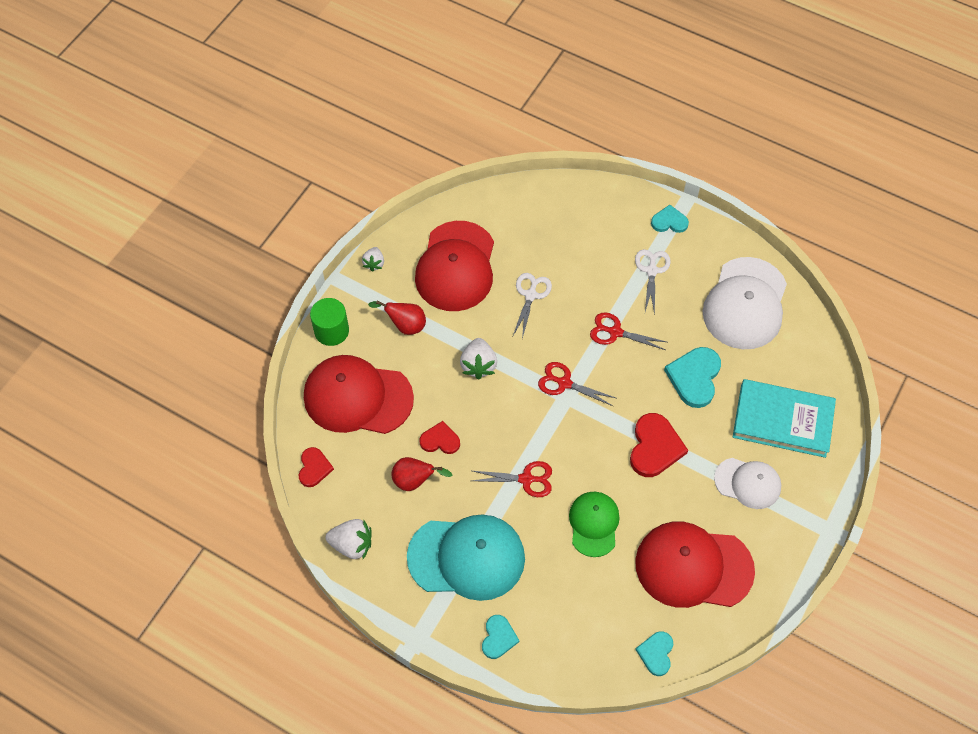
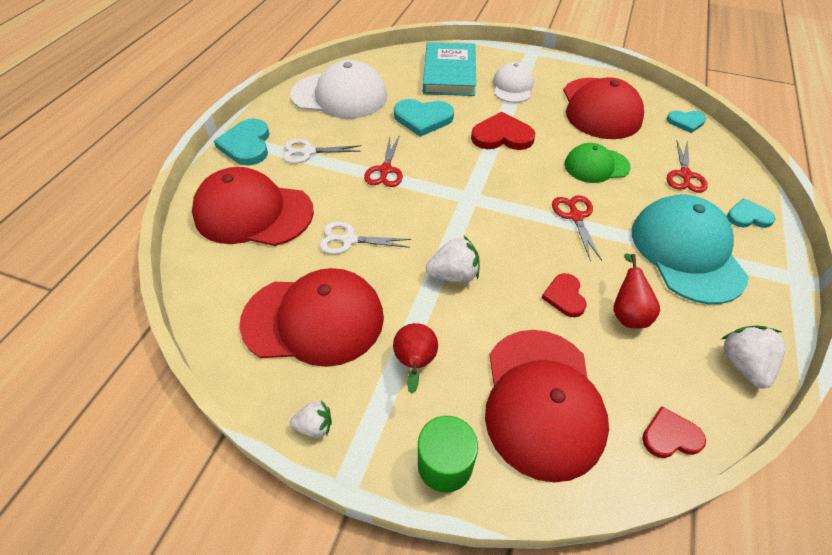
camera: 100 degrees left, 10 degrees down
(564, 383) = (455, 200): red scissors -> red scissors (685, 175)
(575, 228) = (253, 213): none -> red cap
(669, 221) = (247, 145): turquoise heart -> turquoise heart, size x1.65

